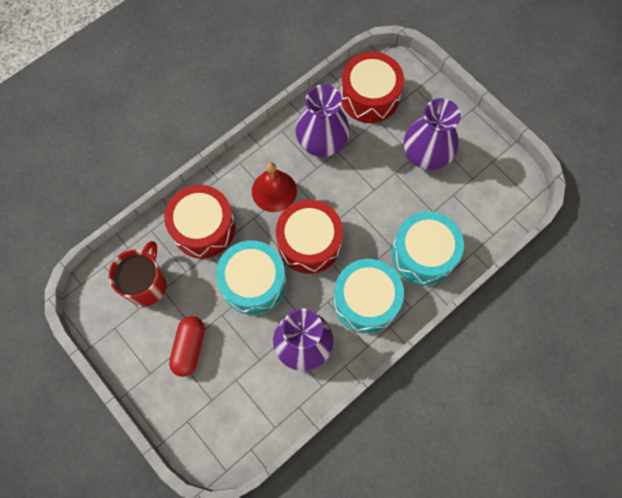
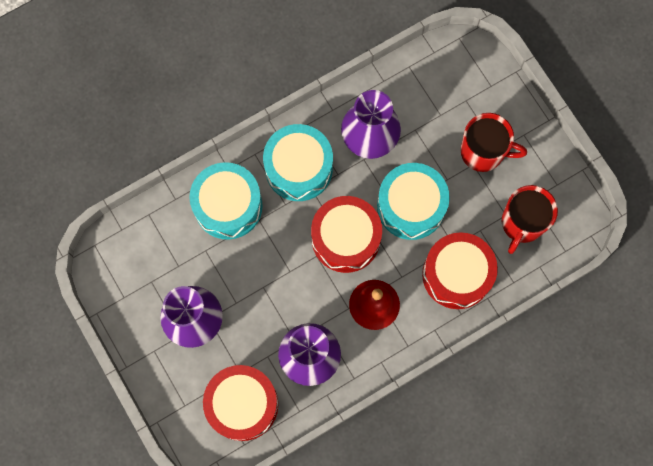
camera: 170 degrees left, 5 degrees up
(189, 348) = (483, 152): red capsule -> red mug

